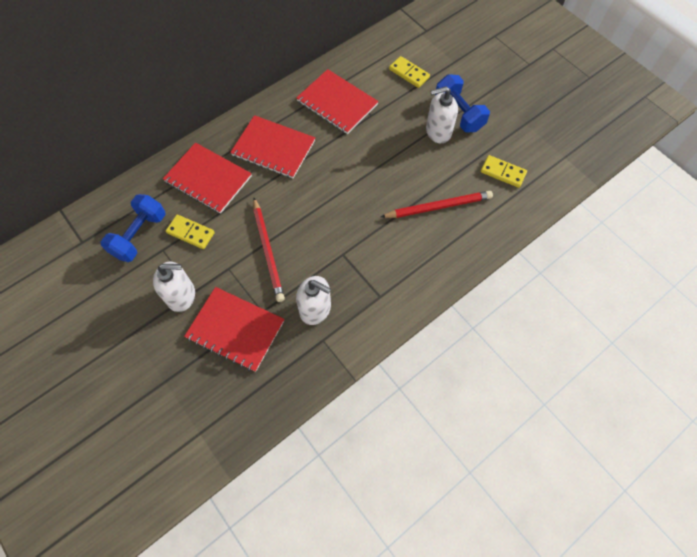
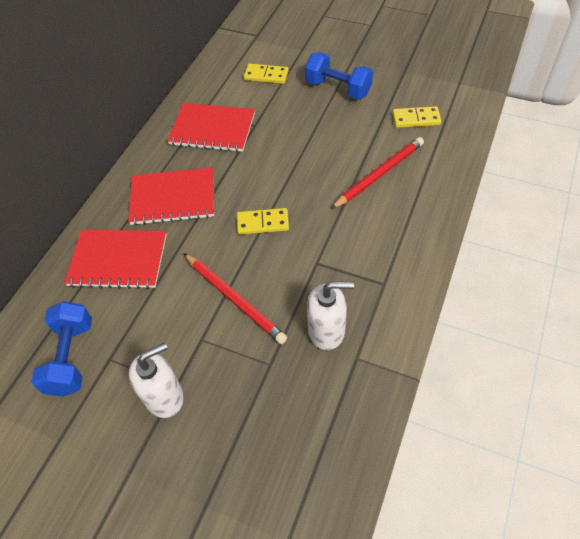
camera: 25 degrees left, 10 degrees down
(191, 233) = (132, 324): yellow domino -> yellow domino (263, 223)
(235, 329) = (252, 399): red notebook -> none
(438, 131) = (330, 111): white soap dispenser -> none

